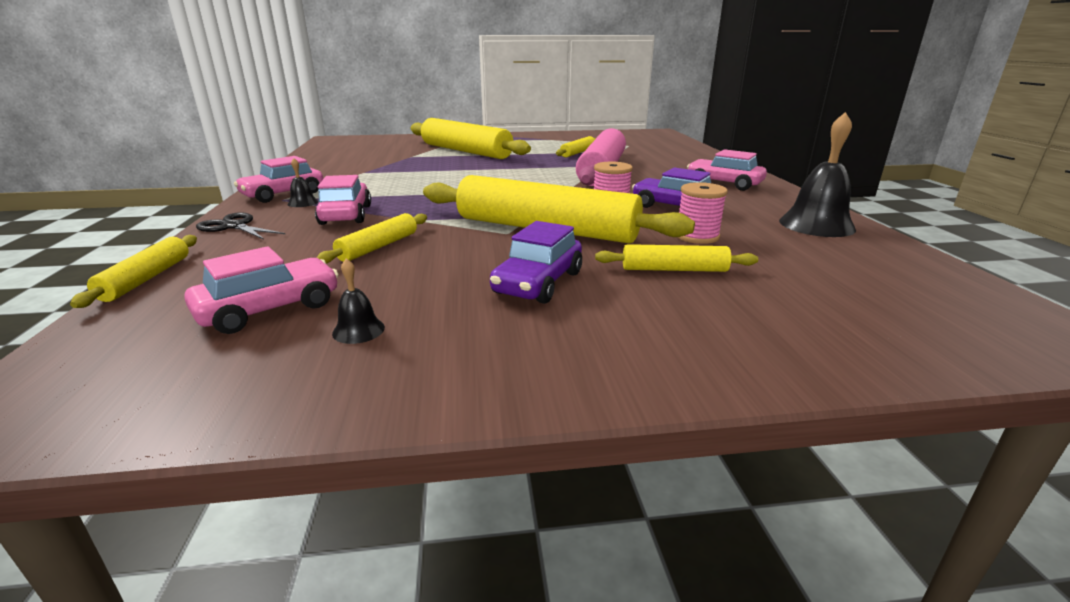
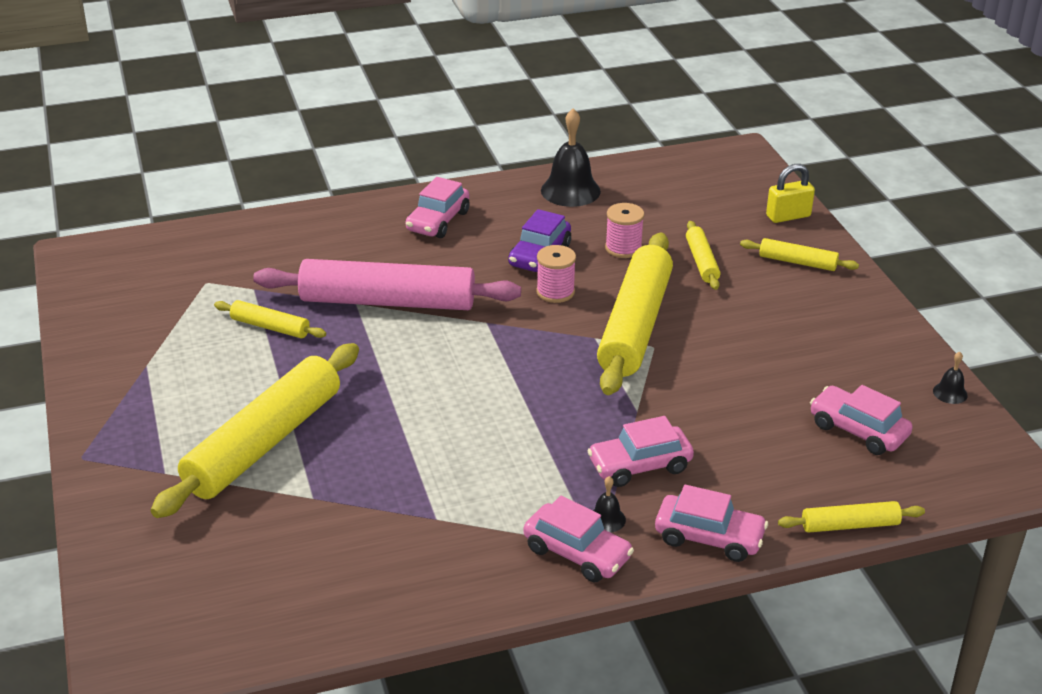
camera: 100 degrees left, 10 degrees up
(234, 226) = (709, 537): black scissors -> pink car
(358, 330) = (861, 381): black bell -> black bell (950, 393)
(378, 247) = (721, 414): yellow rolling pin -> yellow rolling pin (797, 262)
(538, 283) = (754, 318): purple car -> none
(843, 350) = (788, 216): none -> yellow padlock

